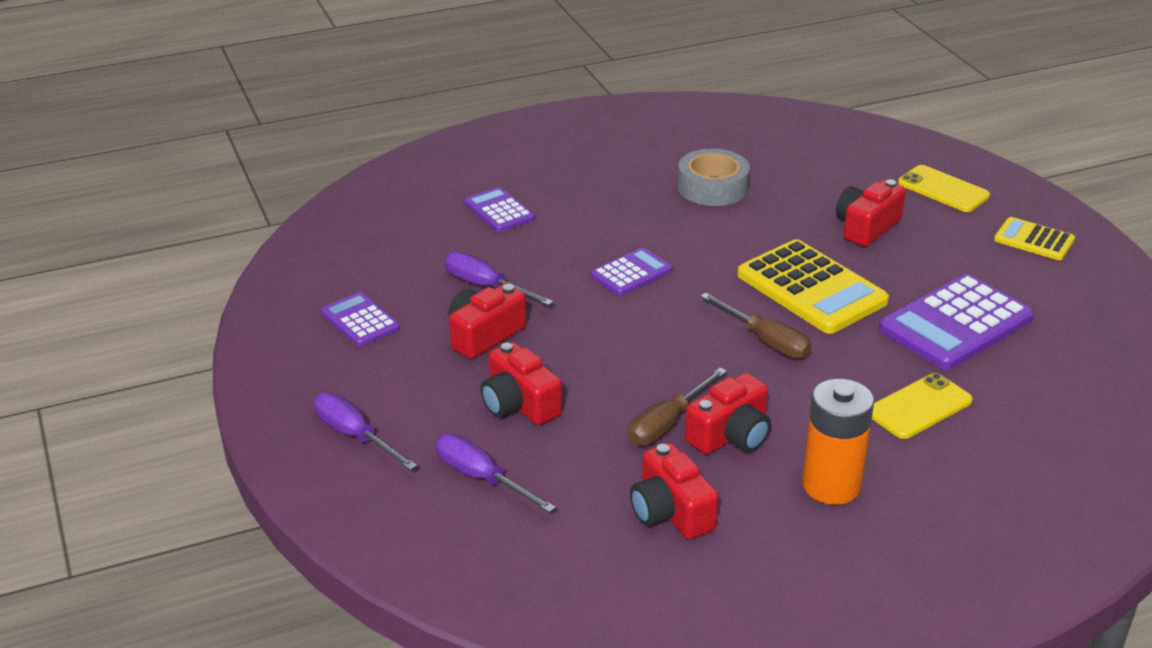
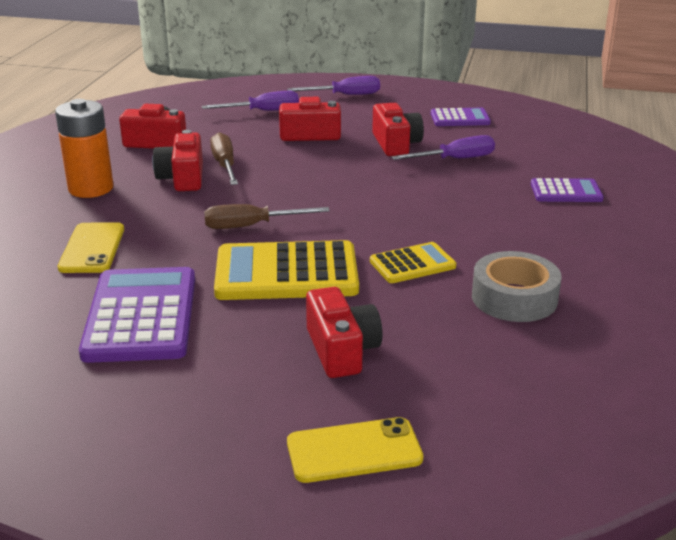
camera: 125 degrees right, 5 degrees down
(631, 273) = (409, 210): purple calculator -> none
(1034, 240) = (177, 453): yellow calculator -> yellow calculator (412, 264)

